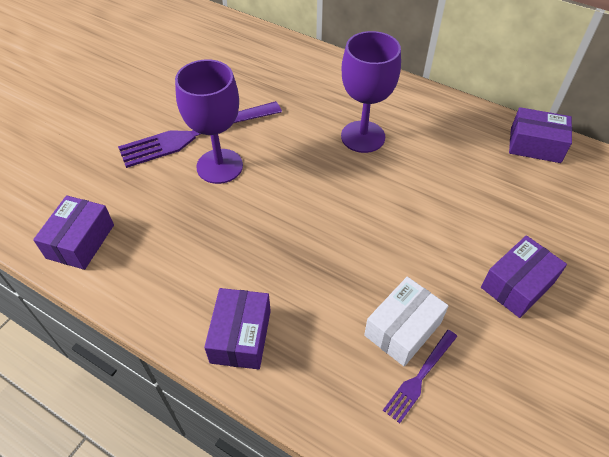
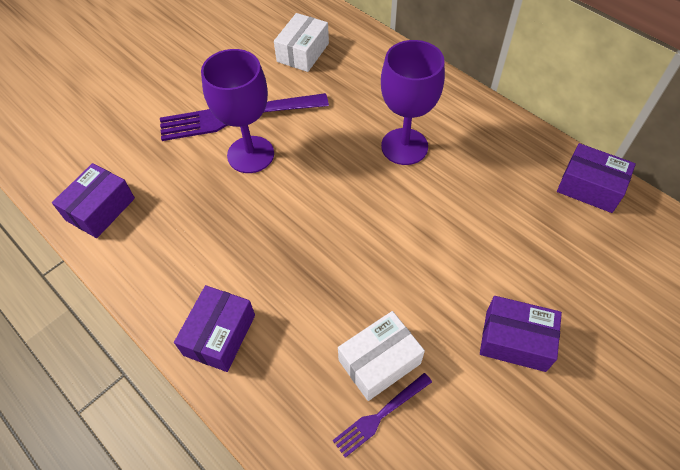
camera: 15 degrees right, 5 degrees up
(241, 70) = (303, 52): none -> white box
(517, 285) = (515, 340): purple box -> purple box turned 45 degrees clockwise

